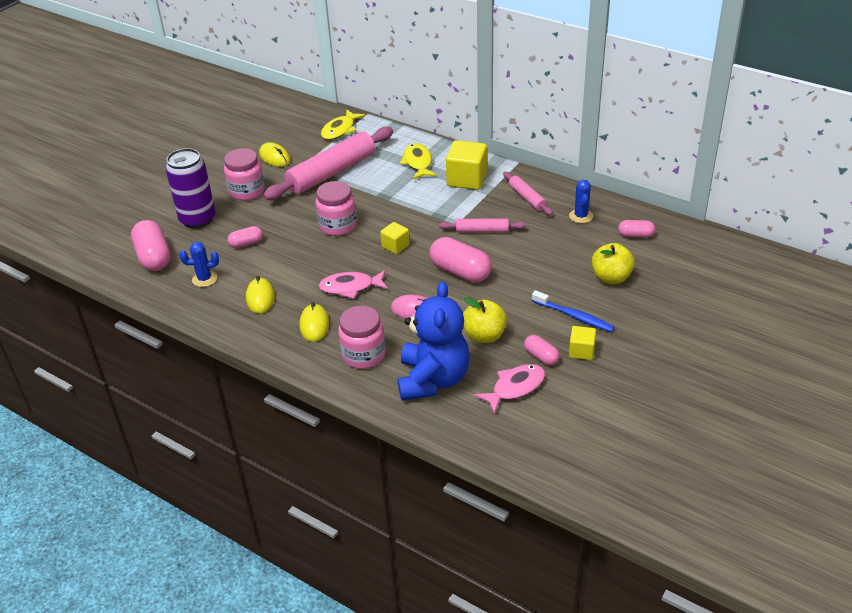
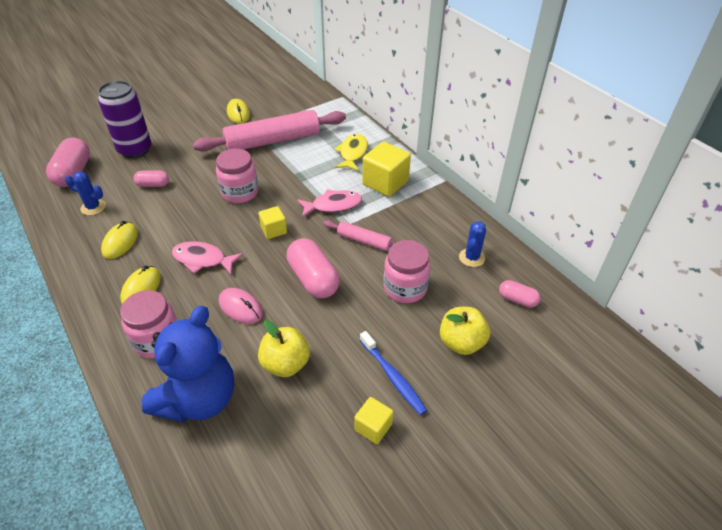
camera: 20 degrees right, 5 degrees up
(247, 191) = (193, 137): pink jar -> pink jar (405, 288)
(340, 130) = (309, 104): yellow fish -> none
(515, 388) = (272, 446): pink fish -> pink fish (333, 205)
(527, 198) = (430, 220): pink rolling pin -> none
(541, 356) = (325, 416): pink capsule -> none

